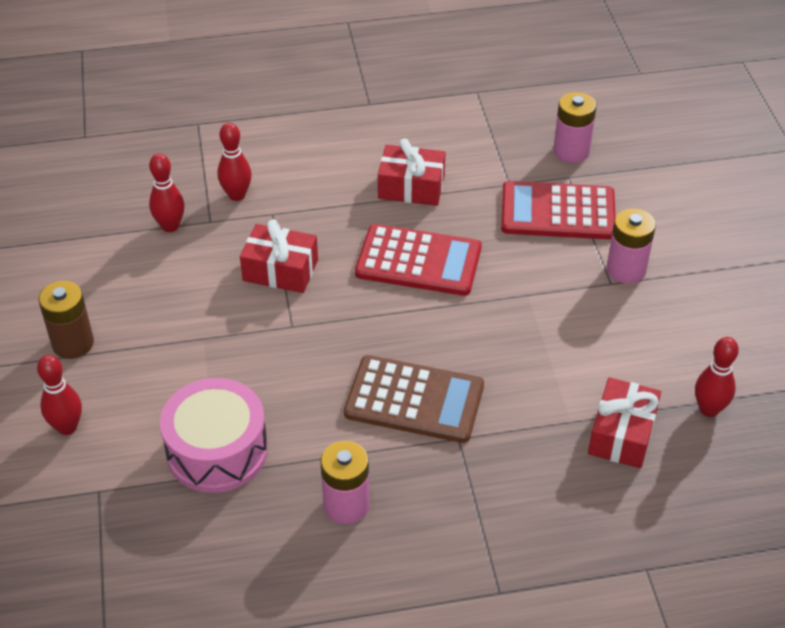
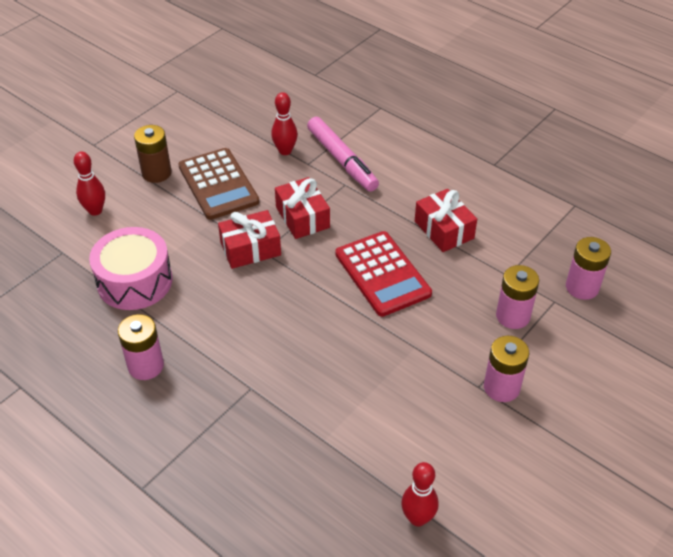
camera: 50 degrees right, 0 degrees up
(237, 195) = (342, 160): red bowling pin -> pink marker
(414, 400) = (261, 346): brown calculator -> brown calculator (218, 184)
(558, 212) = (513, 316): red calculator -> pink battery
(622, 434) = (341, 477): red gift -> red gift (250, 249)

